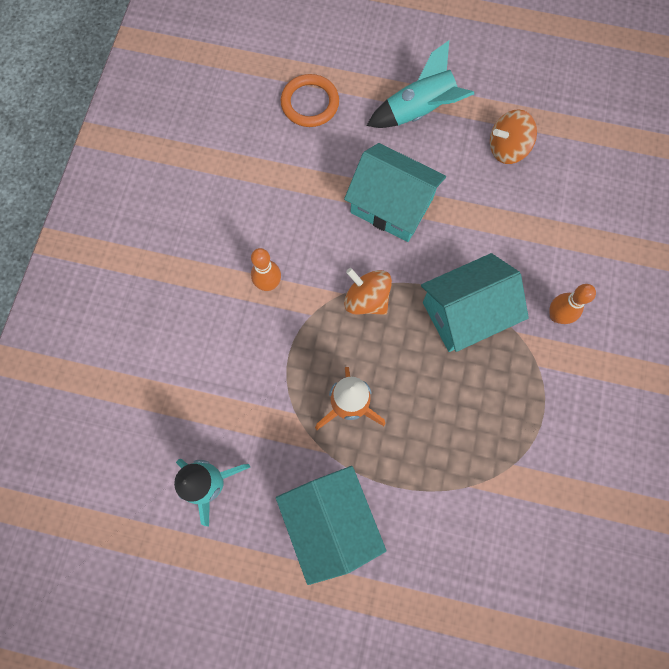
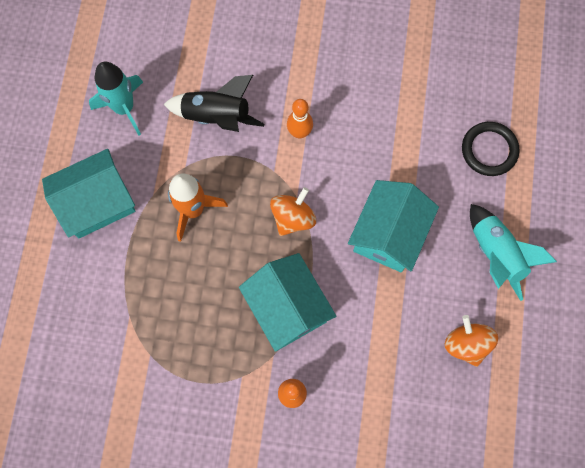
camera: 85 degrees right, 0 degrees up
(238, 373) = (216, 116): none -> black rocket
(310, 103) = (489, 150): orange ring -> black ring

